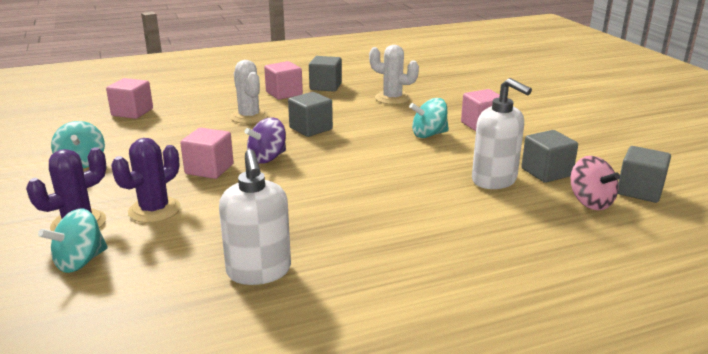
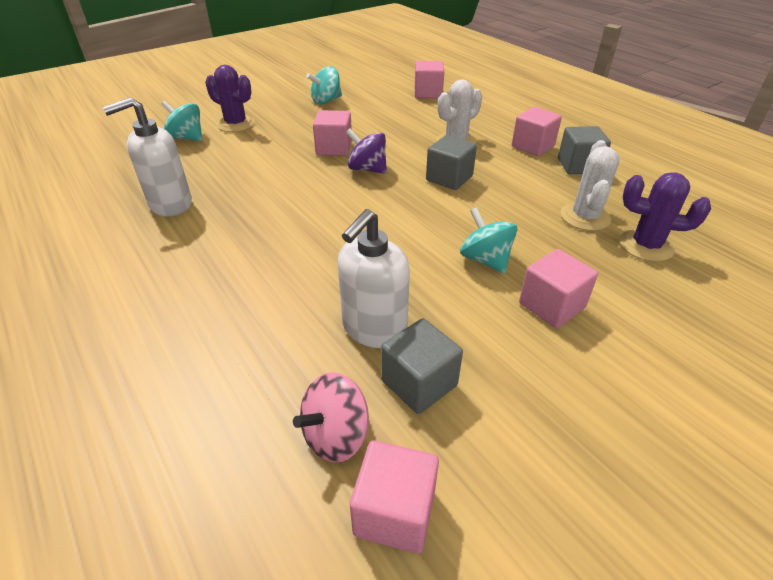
camera: 75 degrees right, 15 degrees up
(154, 210) = (259, 144): purple cactus -> purple cactus (646, 245)
(639, 191) = (394, 512): grey cube -> pink cube

